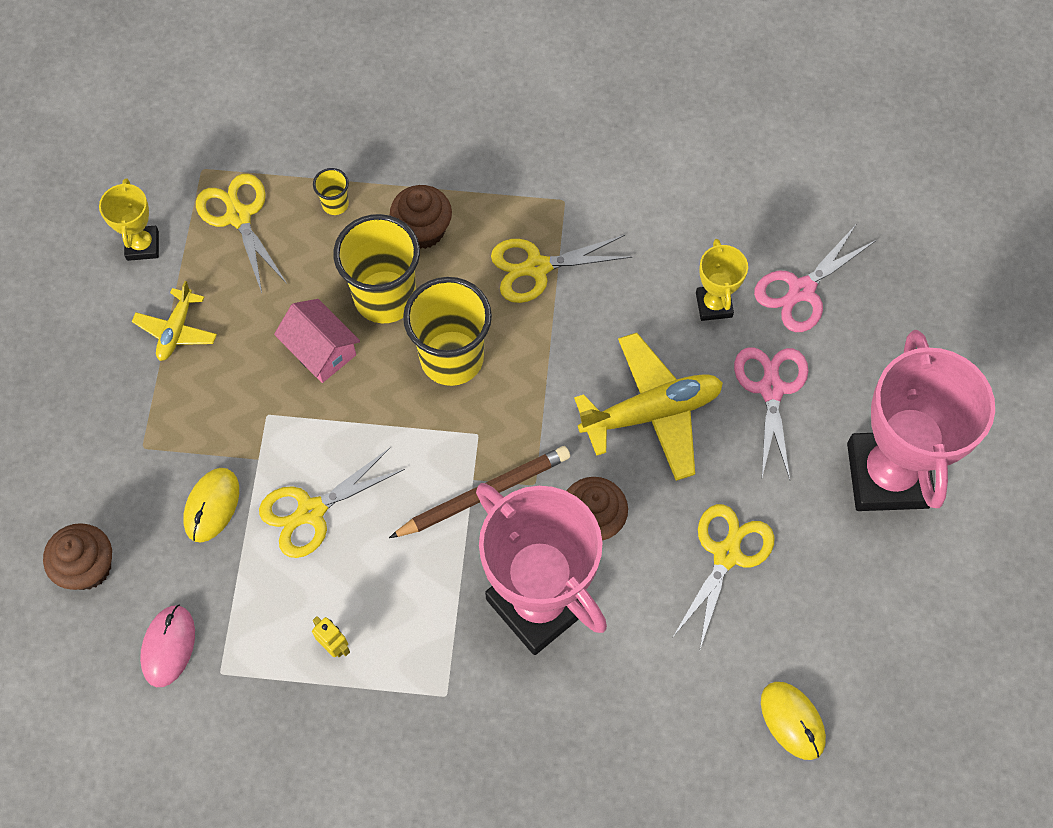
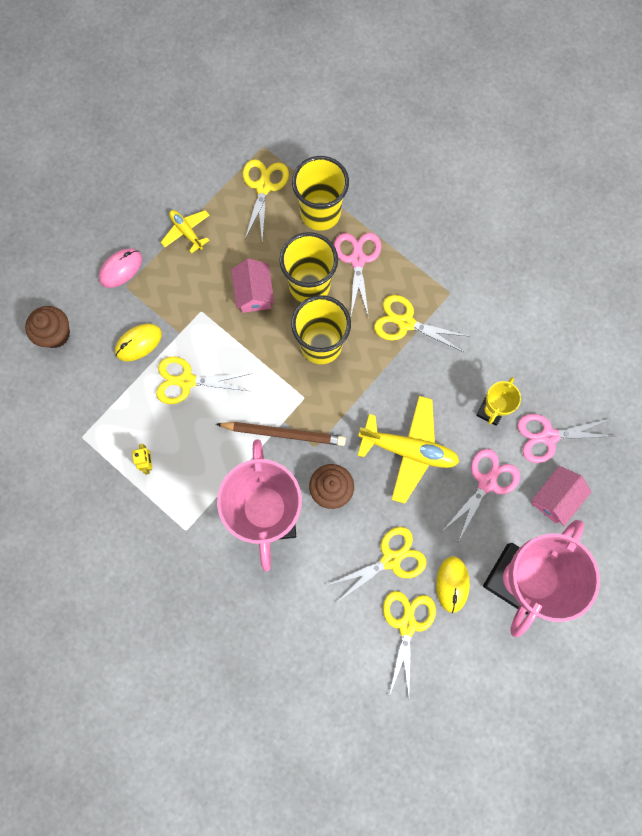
camera: 35 degrees right, 10 degrees up
(142, 245) = (202, 171): yellow trophy -> none
(168, 646) = (66, 404): pink mouse -> pink mouse (121, 269)
(176, 330) = (186, 232): yellow plane -> yellow plane turned 90 degrees clockwise
(335, 204) = (320, 213): yellow cup -> yellow cup, size x2.27
(423, 230) = (357, 259): brown cupcake -> pink scissors
(792, 721) = (358, 677): yellow mouse -> yellow mouse (452, 584)
(803, 617) = (407, 624): none -> yellow scissors
(861, 354) = (555, 498): none -> pink house

